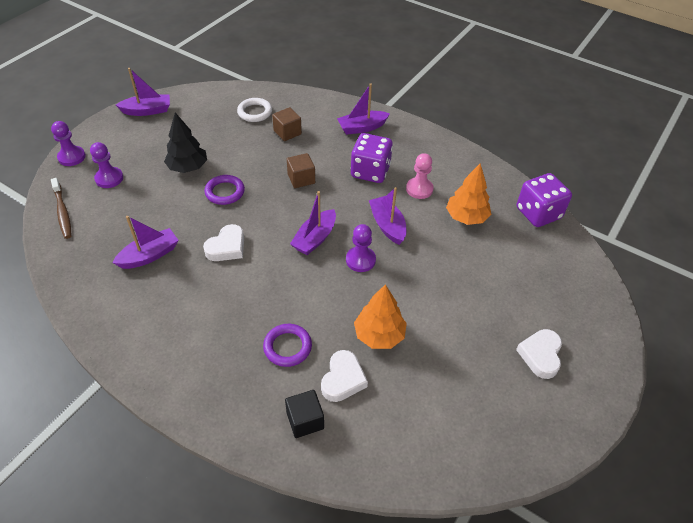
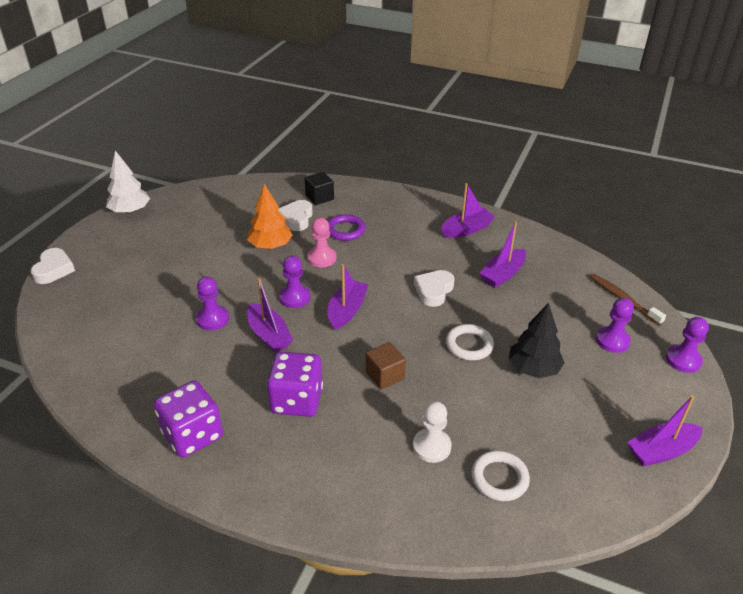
camera: 170 degrees right, 10 degrees down
(225, 192) = (469, 345): purple ring -> white ring
(287, 132) = (431, 446): brown cube -> white pawn
(362, 128) = (319, 477): purple boat -> purple boat (466, 229)
(419, 189) = (230, 385): pink pawn -> pink pawn (322, 258)
(437, 248) = (212, 319): none -> purple pawn
(466, 217) = (173, 357): orange tree -> none
(538, 213) = (79, 376): purple dice -> purple dice (192, 435)
(540, 355) = (131, 250): white heart -> white heart (54, 269)
(565, 434) = (130, 211): none -> white tree

